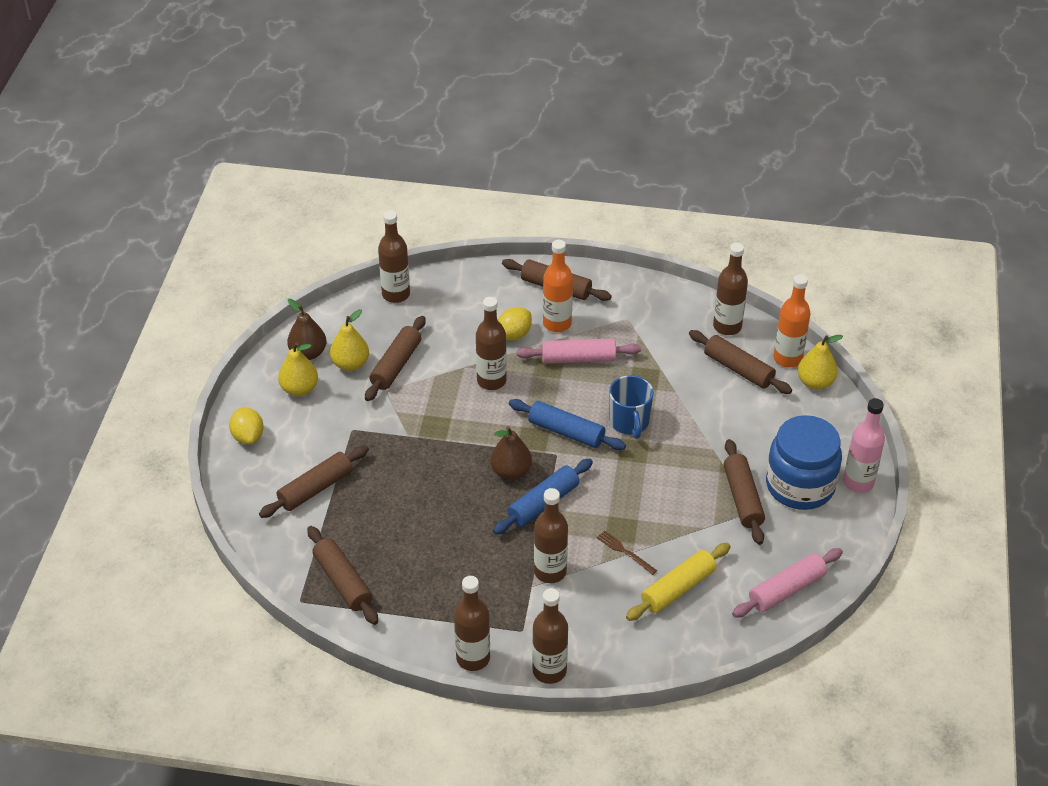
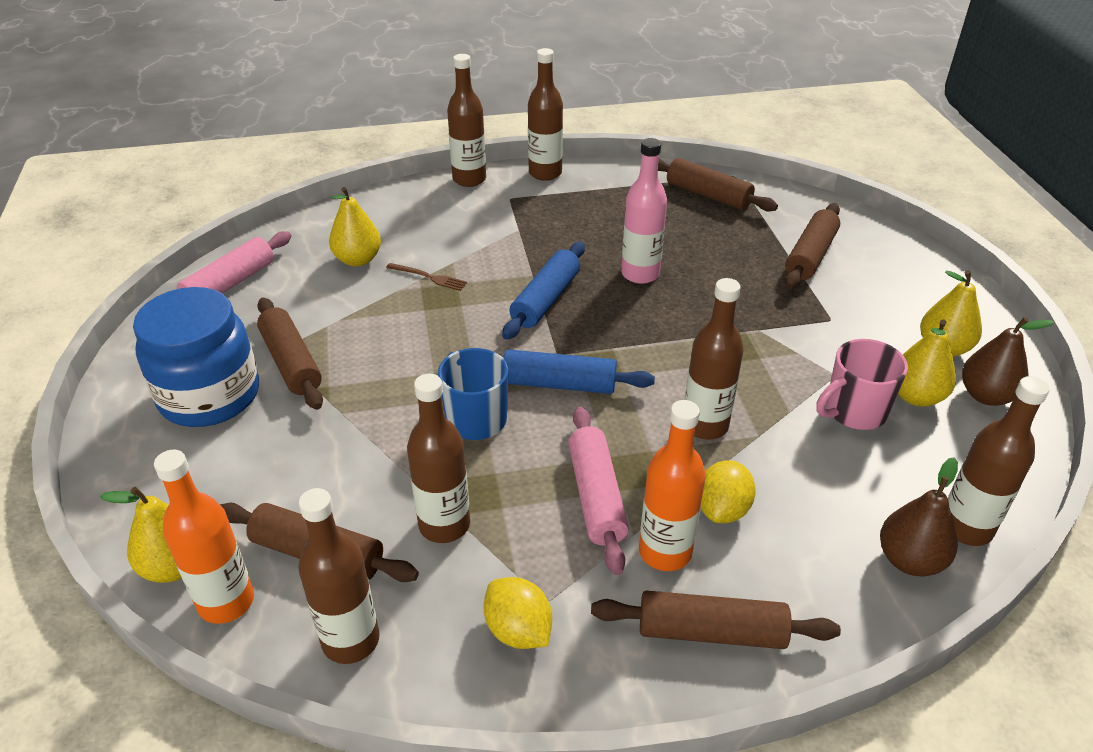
camera: 160 degrees right, 5 degrees down
(248, 436) = (938, 284): yellow lemon -> yellow lemon (518, 630)
(396, 365) = (854, 411): brown rolling pin -> pink mug
(511, 471) = (604, 322): brown pear -> brown pear (909, 560)
(550, 571) = (505, 244): brown bottle -> brown bottle (444, 525)
(578, 359) = (596, 496): pink rolling pin -> pink rolling pin turned 75 degrees counterclockwise
(678, 588) = (358, 259): yellow rolling pin -> yellow pear
(858, 482) = (120, 420): pink bottle -> pink bottle (640, 274)

